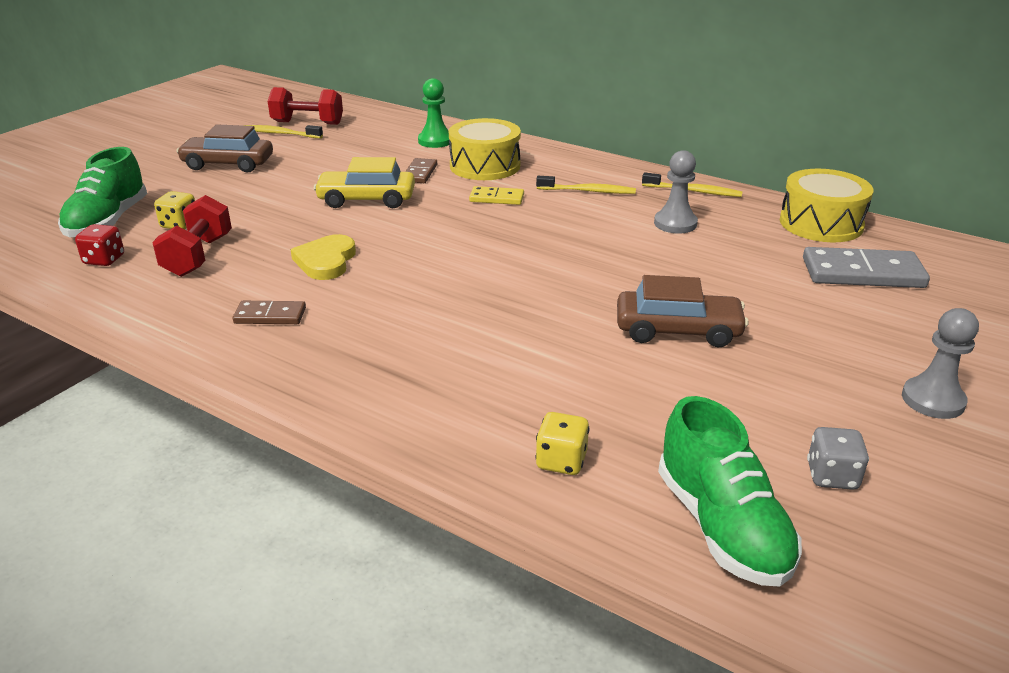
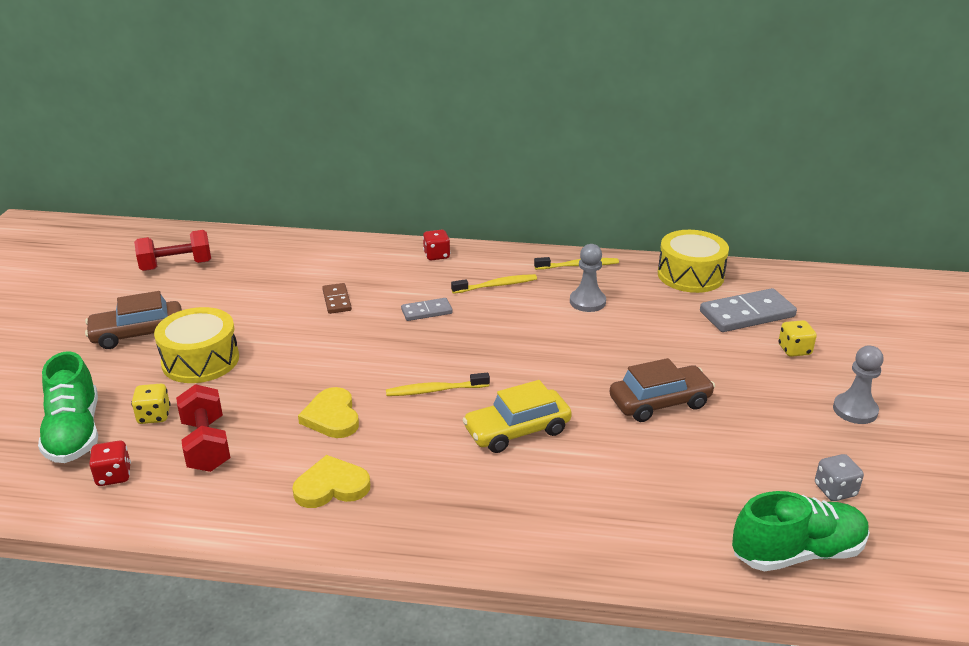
camera: 25 degrees left, 0 degrees up
(270, 316) = (331, 486): brown domino -> yellow heart
(280, 134) = (160, 285): yellow toothbrush -> yellow toothbrush (435, 390)
(366, 199) = (312, 341): yellow car -> yellow car (517, 430)
(435, 141) = (321, 260): green pawn -> none
(485, 166) = (388, 279): yellow drum -> yellow drum (200, 360)
(496, 198) = (426, 311): yellow domino -> grey domino
(549, 156) = (436, 255): none -> red dice
(561, 461) = (662, 540): yellow dice -> yellow dice (794, 350)
(722, 526) = (797, 552): green shoe -> green shoe turned 60 degrees counterclockwise

